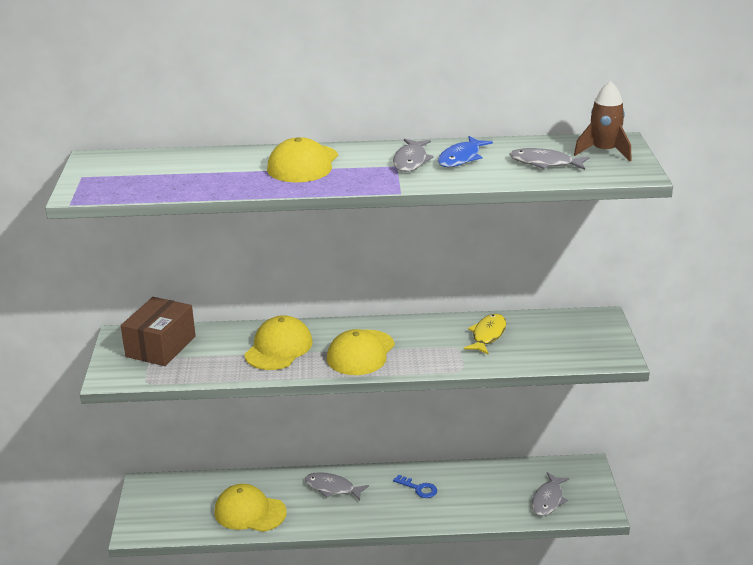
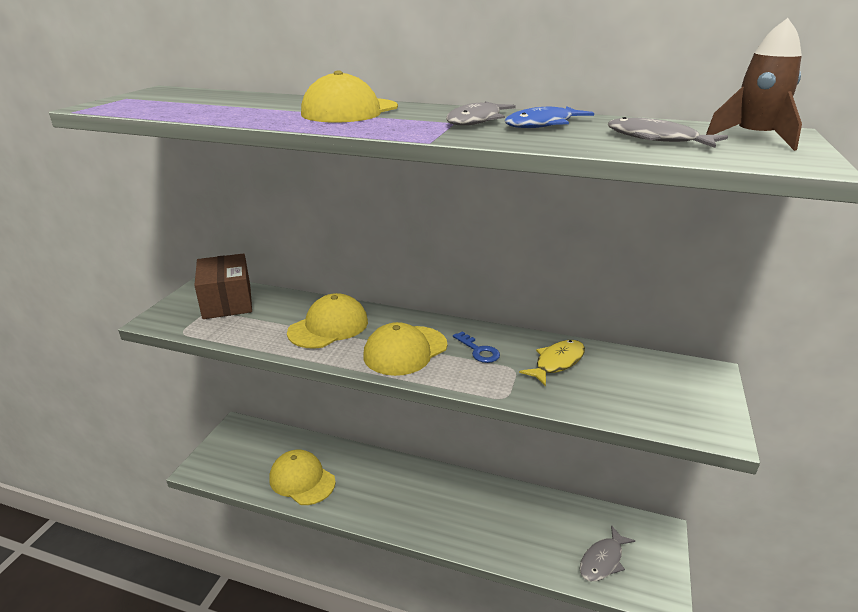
camera: 20 degrees right, 0 degrees up
(161, 346) = (227, 301): brown box -> brown box turned 60 degrees counterclockwise
(332, 488) = (388, 477): grey fish -> none
(419, 488) = (469, 503): blue key -> blue key (478, 351)

